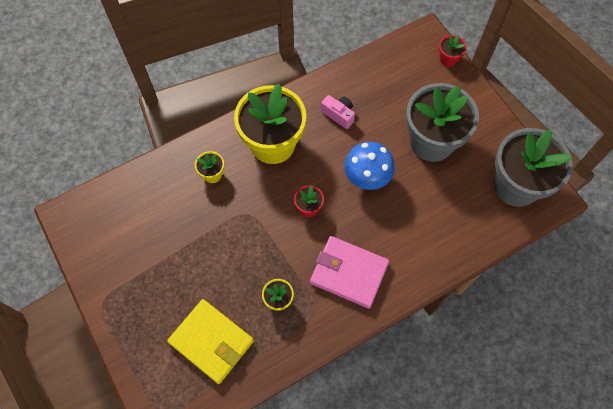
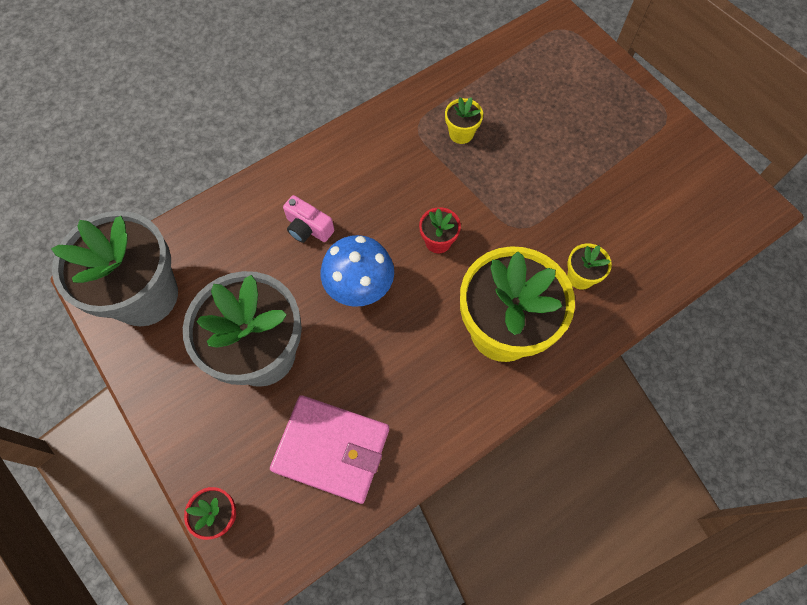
camera: 175 degrees right, 0 degrees up
(211, 342) = (530, 89): yellow wallet -> none
(339, 115) = (407, 387): pink camera -> pink camera (308, 228)
(349, 273) = (378, 168): pink wallet -> pink wallet (331, 449)

